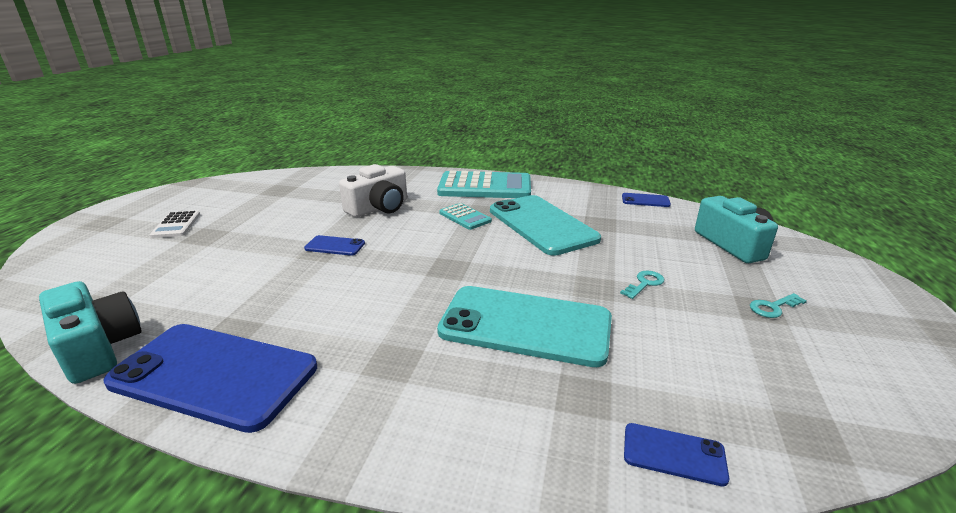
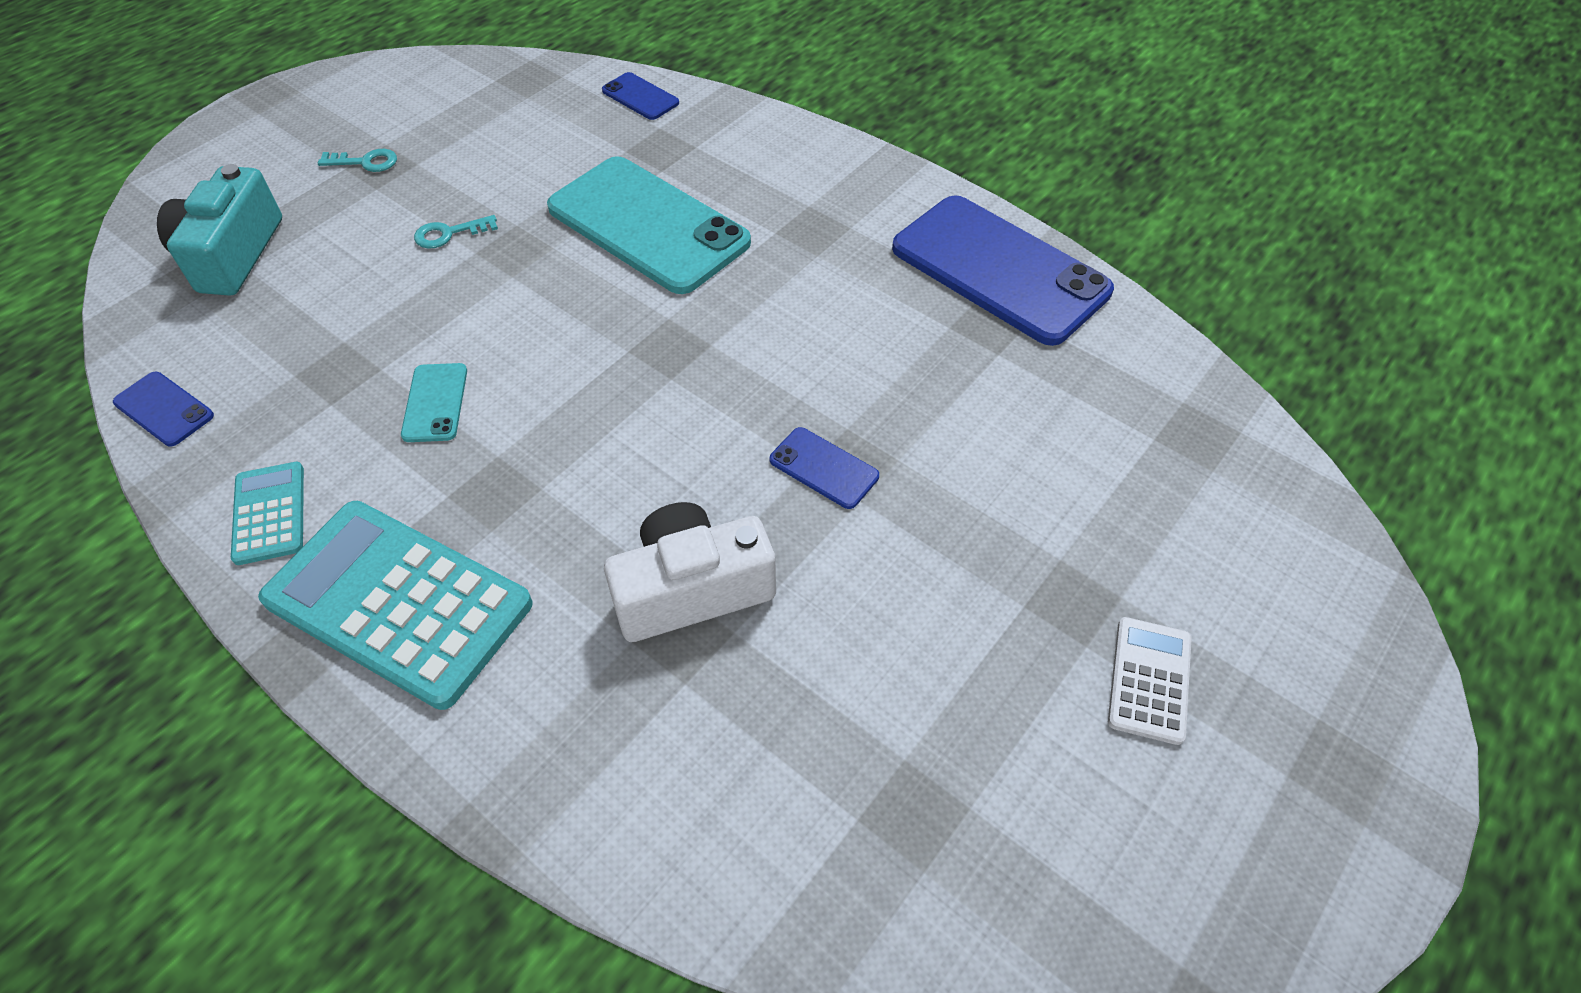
camera: 155 degrees left, 25 degrees up
(98, 347) = (1146, 349): turquoise camera -> none
(465, 217) = (544, 480): turquoise calculator -> turquoise calculator (269, 513)
(542, 224) = (435, 403): turquoise phone -> turquoise phone, size x0.43

